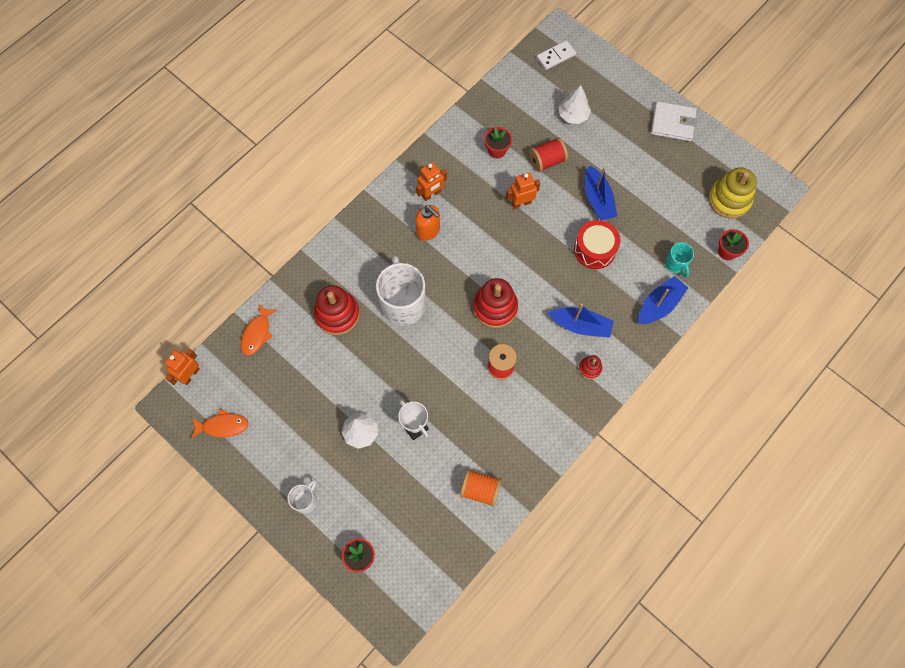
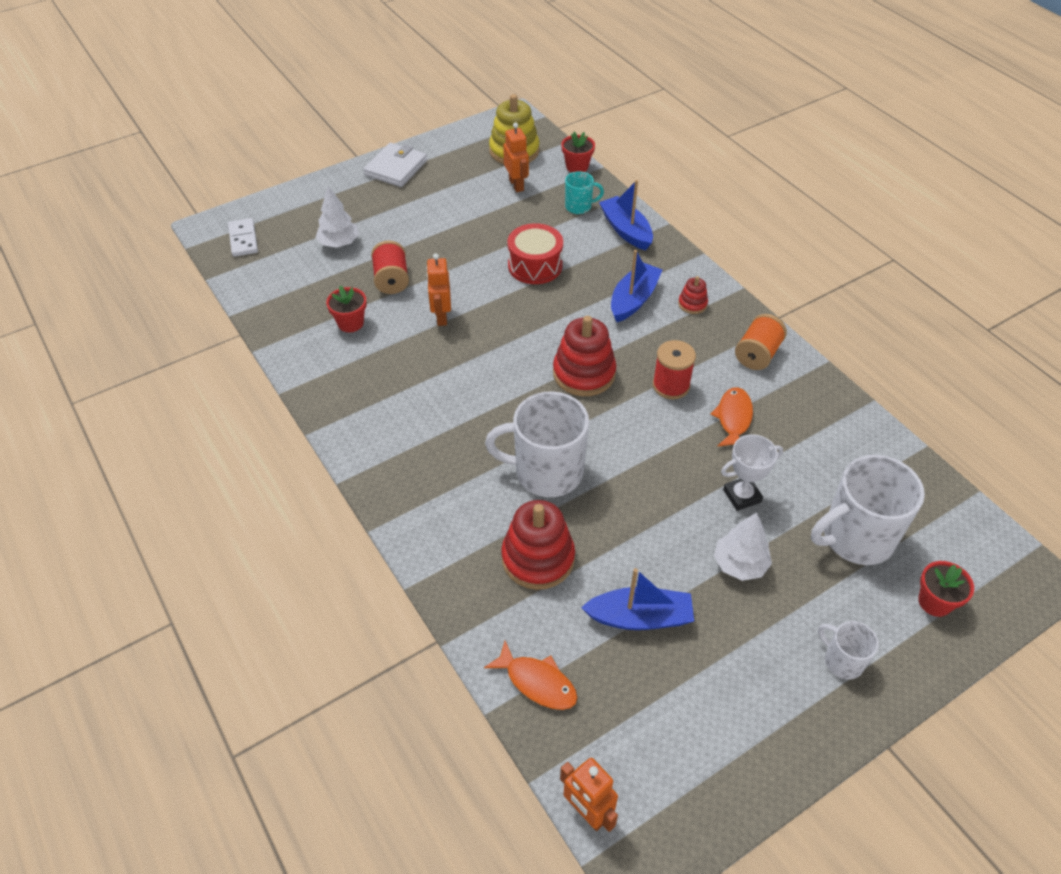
camera: 75 degrees left, 20 degrees down
(223, 426) = (696, 769): orange fish -> orange fish (733, 418)
(399, 504) = (856, 537): none -> white mug
(428, 230) = (441, 420): orange soap dispenser -> none
(431, 194) = (384, 405): orange robot -> orange robot (516, 185)
(480, 490) = (842, 442): orange spool -> orange spool (757, 354)
(597, 199) = (467, 248): blue boat -> blue boat (639, 617)

